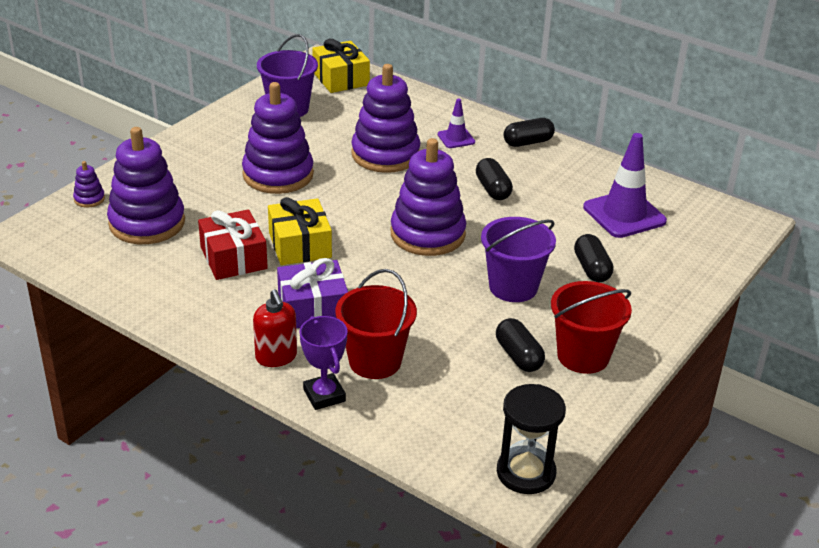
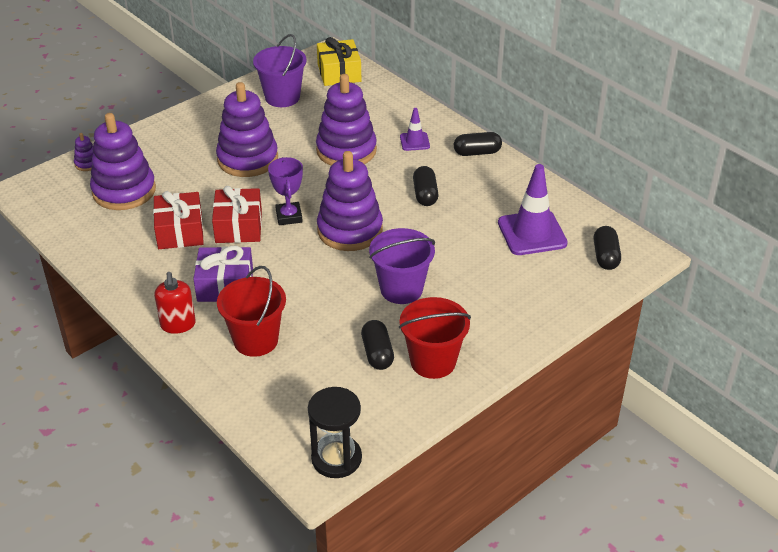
camera: 15 degrees right, 5 degrees up
(300, 245) = (238, 226): yellow gift -> red gift
(324, 395) = (202, 364): purple trophy -> purple trophy (289, 216)
(591, 269) = (478, 281): black capsule -> black capsule (605, 256)

